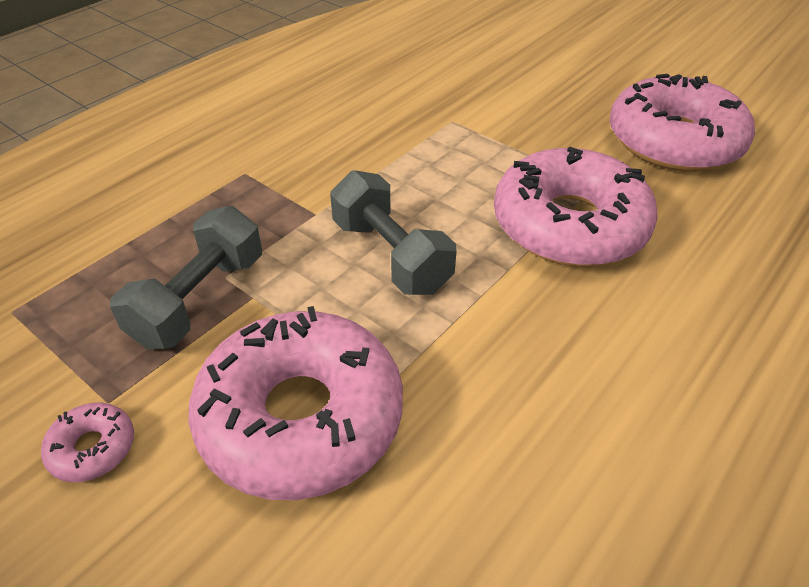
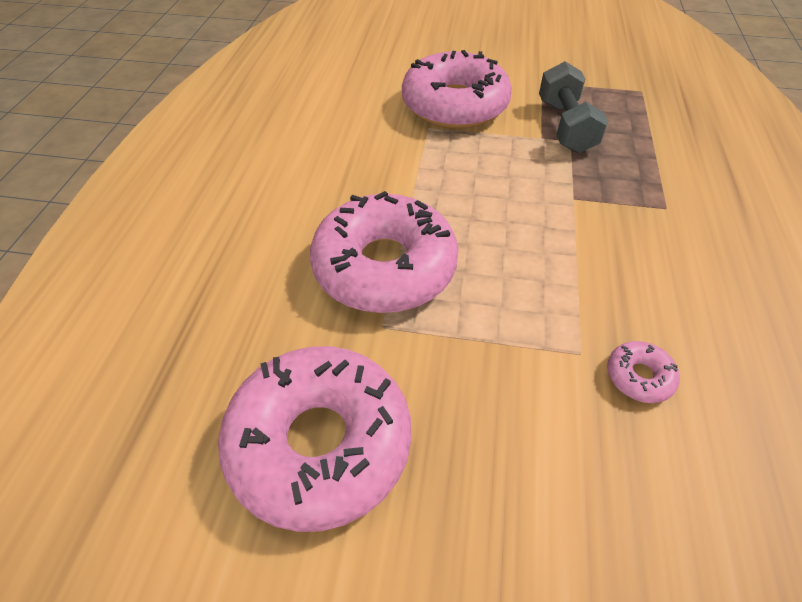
camera: 150 degrees right, 5 degrees up
(92, 448) = (524, 70): pink donut -> pink donut (639, 377)
(391, 256) = (492, 189): grey dumbbell -> none

